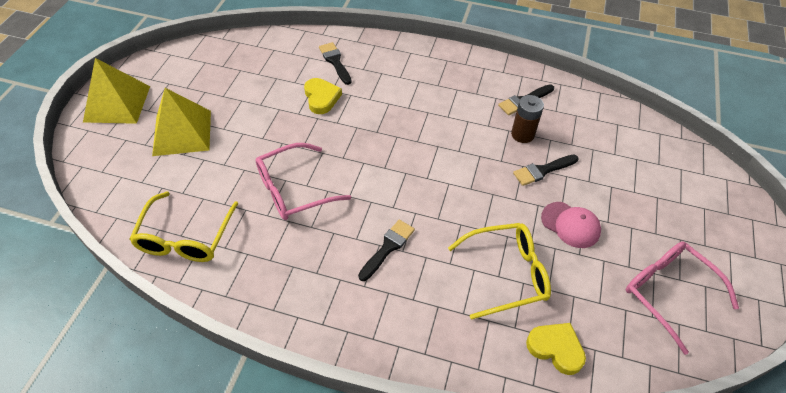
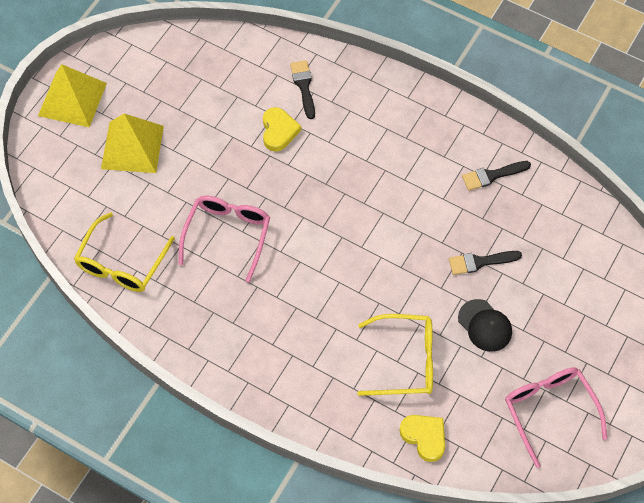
camera: 15 degrees right, 10 degrees up
(292, 190) = (228, 234): pink glasses -> pink glasses turned 120 degrees clockwise
(388, 248) = (303, 312): black brush -> none
(522, 134) = (475, 216): brown battery -> none
(570, 225) = (485, 325): pink cap -> black cap

